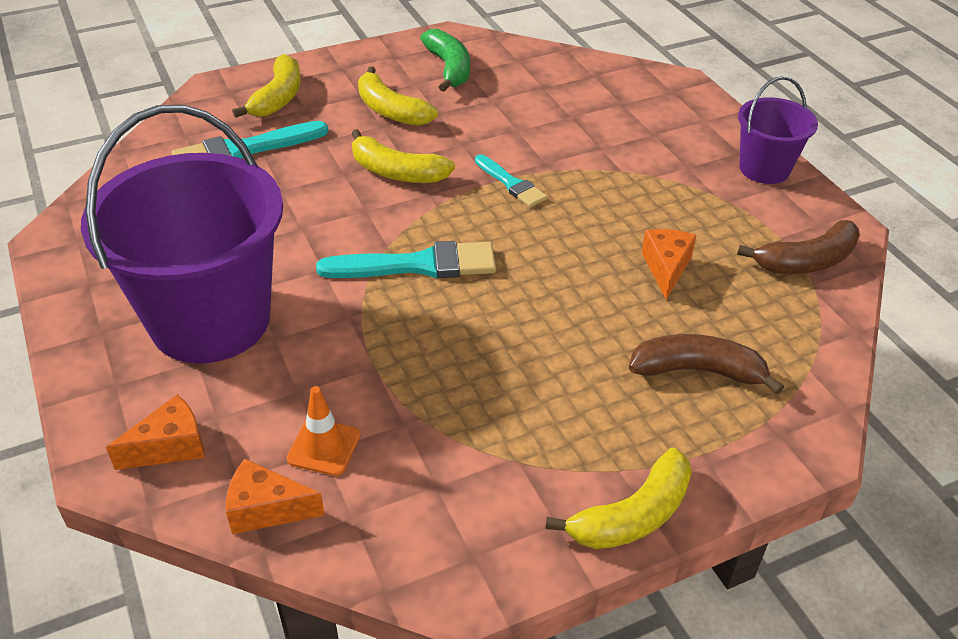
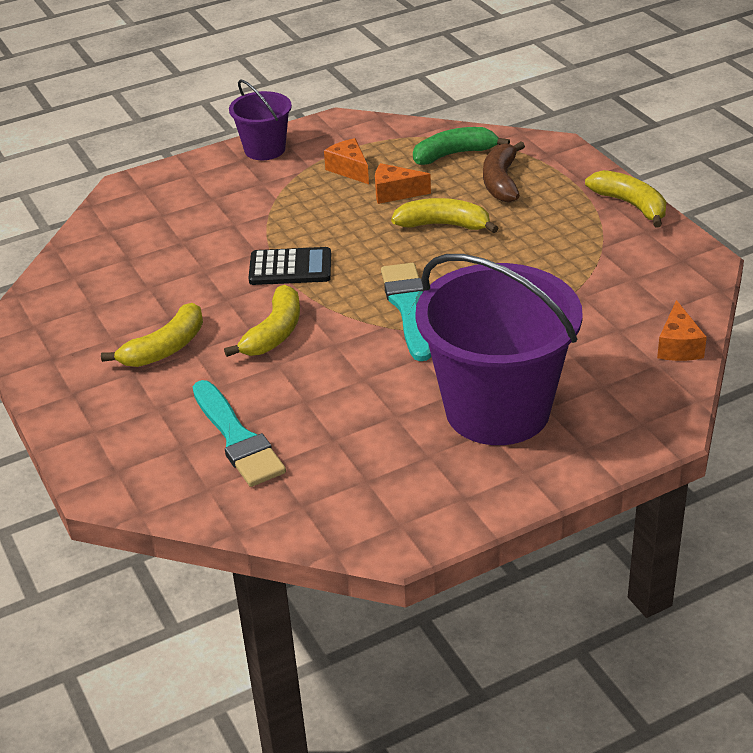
camera: 90 degrees left, 5 degrees down
(170, 446) = (639, 402): orange cheese -> orange cheese (349, 170)
(278, 98) = (133, 431): yellow banana -> yellow banana (443, 225)
(324, 447) = (616, 329): orange traffic cone -> none
(449, 68) = (84, 318): green banana -> green banana (454, 154)
(511, 184) = (290, 268): turquoise brush -> black calculator
(806, 261) = (379, 138): brown banana -> none

